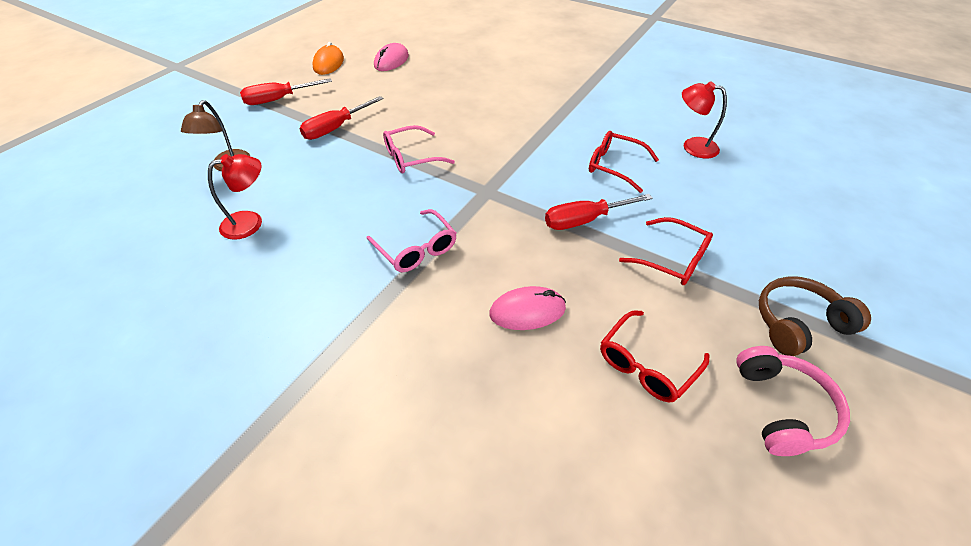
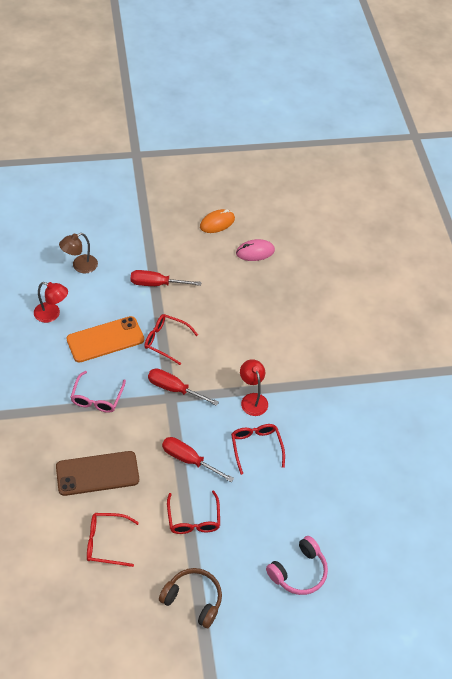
camera: 45 degrees right, 5 degrees up
(279, 99) = (155, 233): red screwdriver -> red screwdriver (174, 389)
(347, 198) = (105, 339): none -> orange phone
(411, 157) = (166, 341): pink glasses -> red glasses
(527, 311) = (97, 473): pink mouse -> brown phone
(692, 146) = (321, 479): red lamp -> red lamp (252, 399)
(783, 408) = (126, 611): pink headphones -> pink headphones (299, 572)

